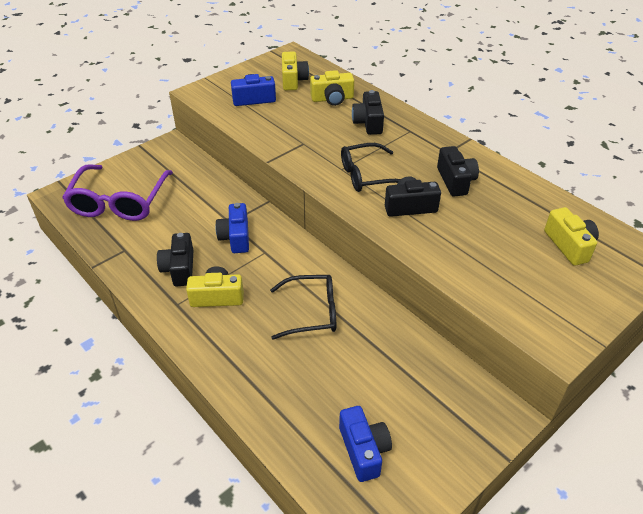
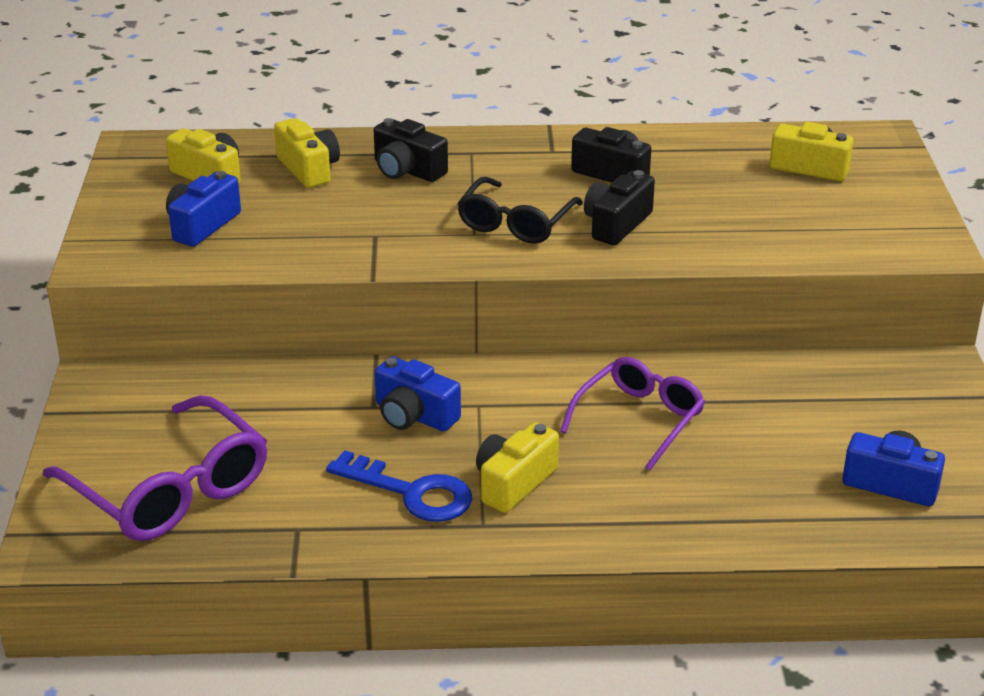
camera: 50 degrees left, 10 degrees down
(179, 269) = (412, 492): black camera -> blue key
(312, 312) = (639, 419): black glasses -> purple glasses
(332, 99) = (309, 169): yellow camera -> yellow camera turned 60 degrees counterclockwise

